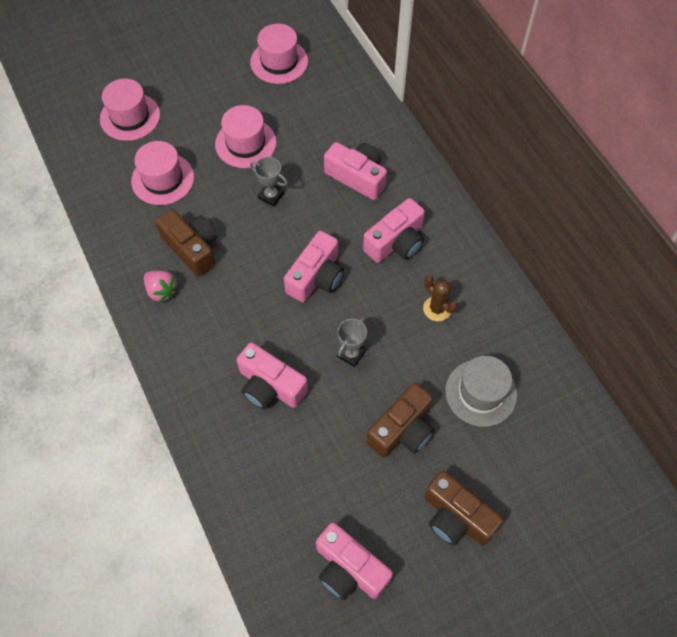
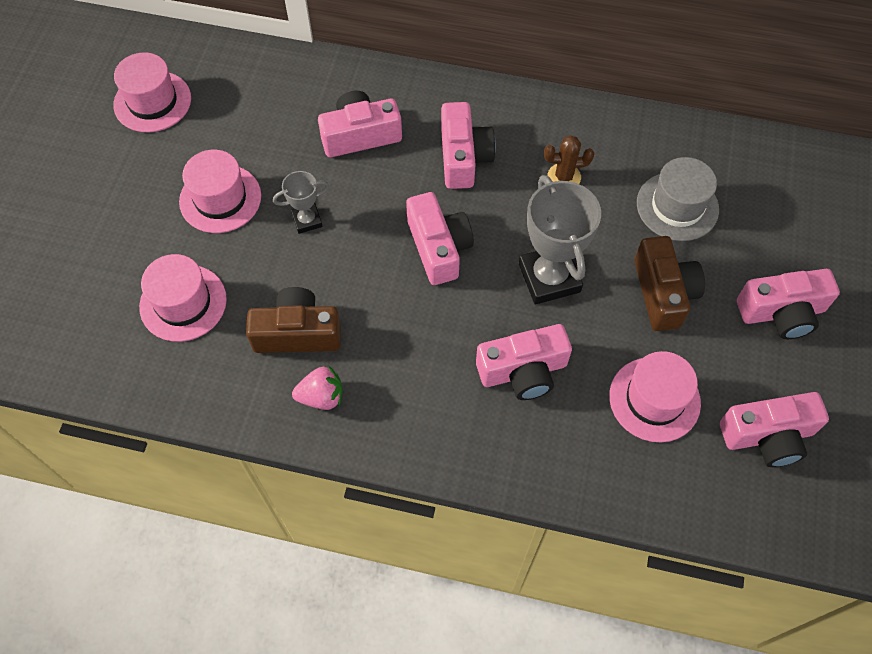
camera: 50 degrees left, 0 degrees up
(130, 117) = (67, 280): pink hat -> pink hat (654, 399)
(351, 354) = (549, 278): grey trophy -> grey trophy, size x1.91
(456, 517) = (781, 312): brown camera -> pink camera

